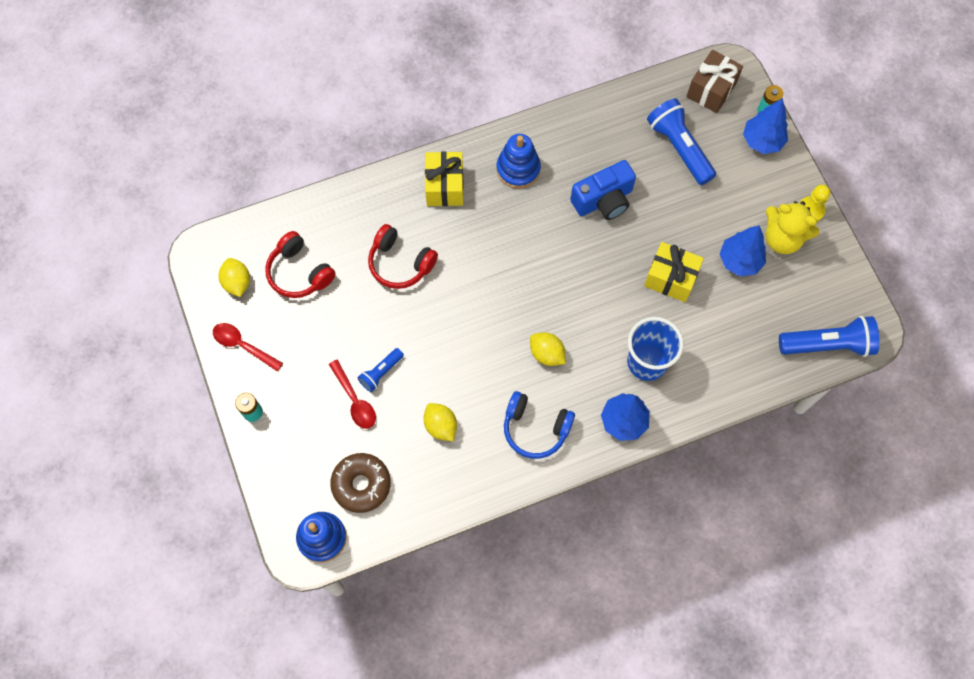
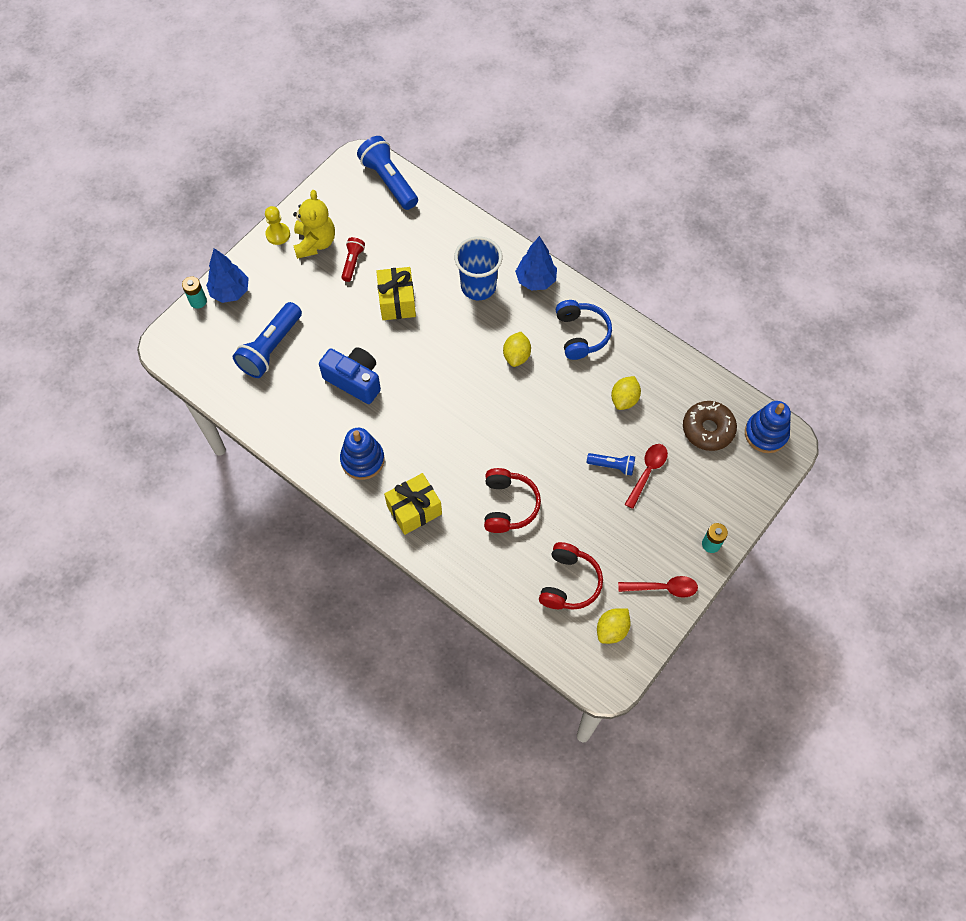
camera: 120 degrees left, 5 degrees down
(243, 345) = (663, 588): red spoon -> red spoon turned 90 degrees counterclockwise
(711, 90) = (198, 349): brown gift -> none
(740, 261) = (352, 262): blue tree -> red flashlight

